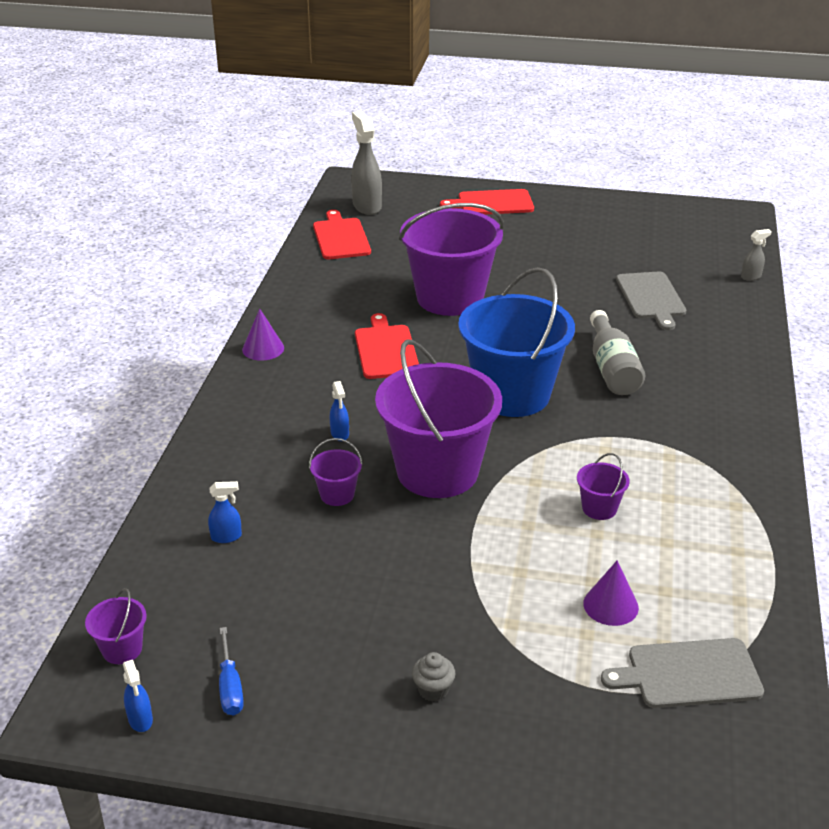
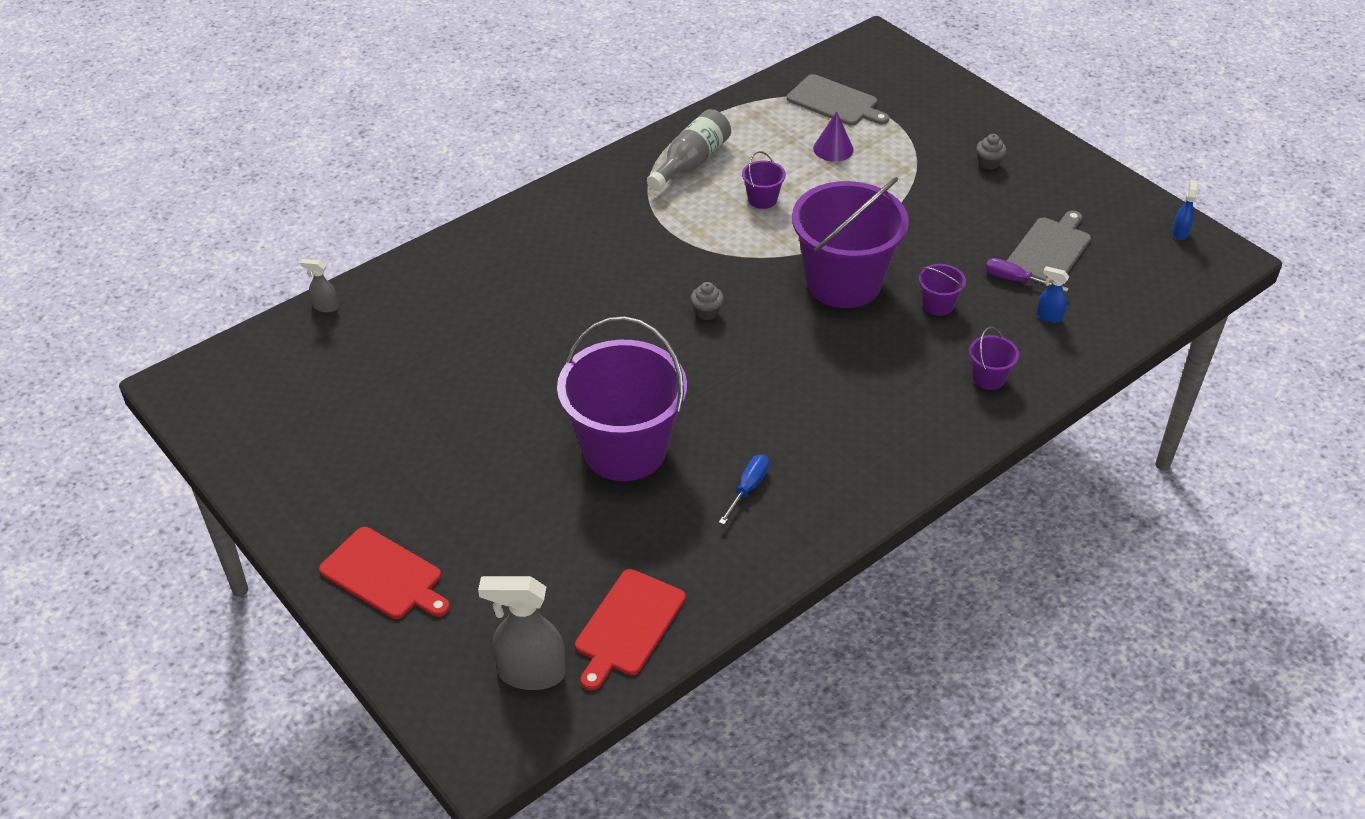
camera: 140 degrees left, 10 degrees up
(122, 649) = (1172, 277): purple bucket -> purple bucket (988, 378)
(230, 687) = (1112, 222): blue screwdriver -> blue screwdriver (748, 488)
(263, 348) = (874, 491): purple cone -> none
(286, 556) = (1015, 280): none -> purple screwdriver
(340, 434) = (887, 355): blue spray bottle -> none
(367, 206) = (530, 673): grey spray bottle -> grey spray bottle turned 75 degrees clockwise
(386, 350) = (759, 420): red cutting board -> none
(512, 394) = (706, 312): blue bucket -> grey cupcake
(612, 368) = (594, 290): grey bottle -> grey bottle (691, 162)
(651, 297) = (447, 337): grey cutting board -> grey cutting board (1050, 250)

